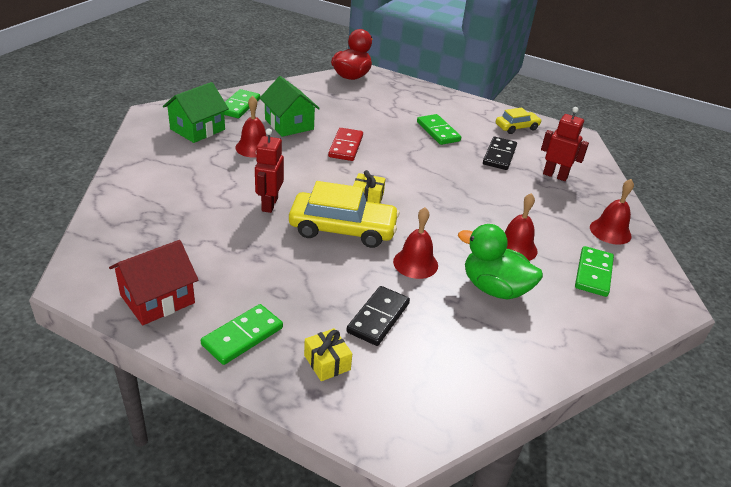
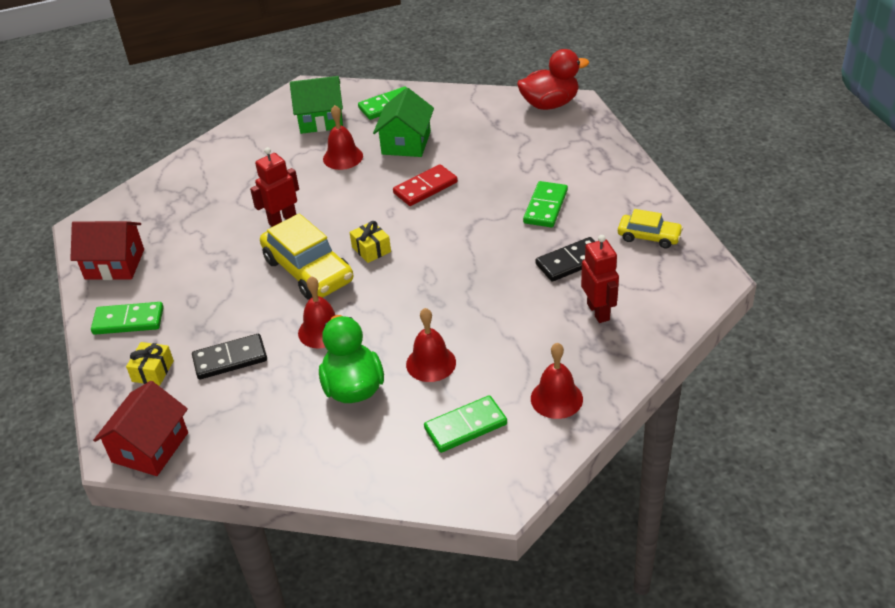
camera: 50 degrees right, 5 degrees up
(417, 422) = (150, 447): none -> red house

